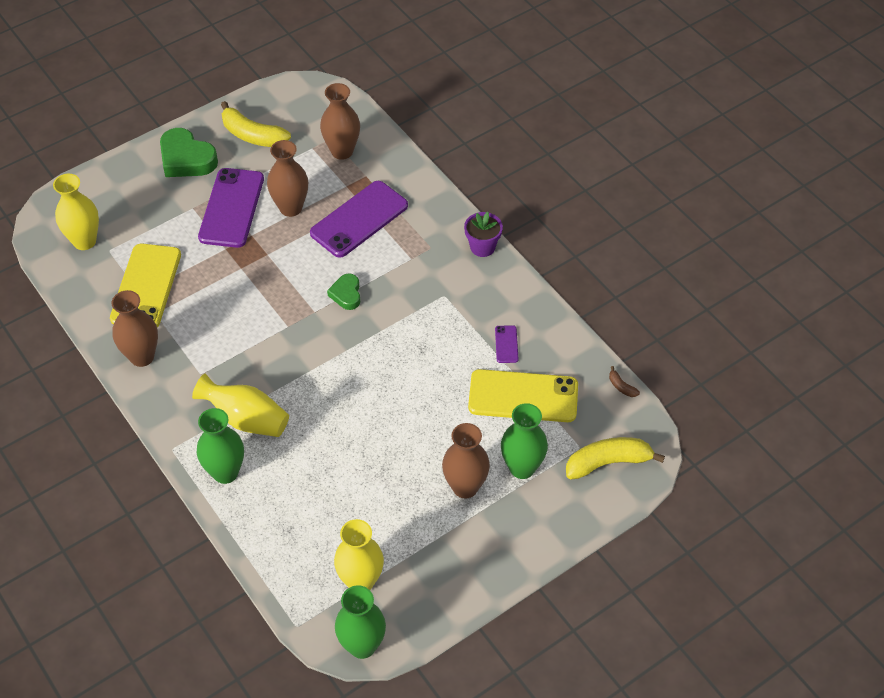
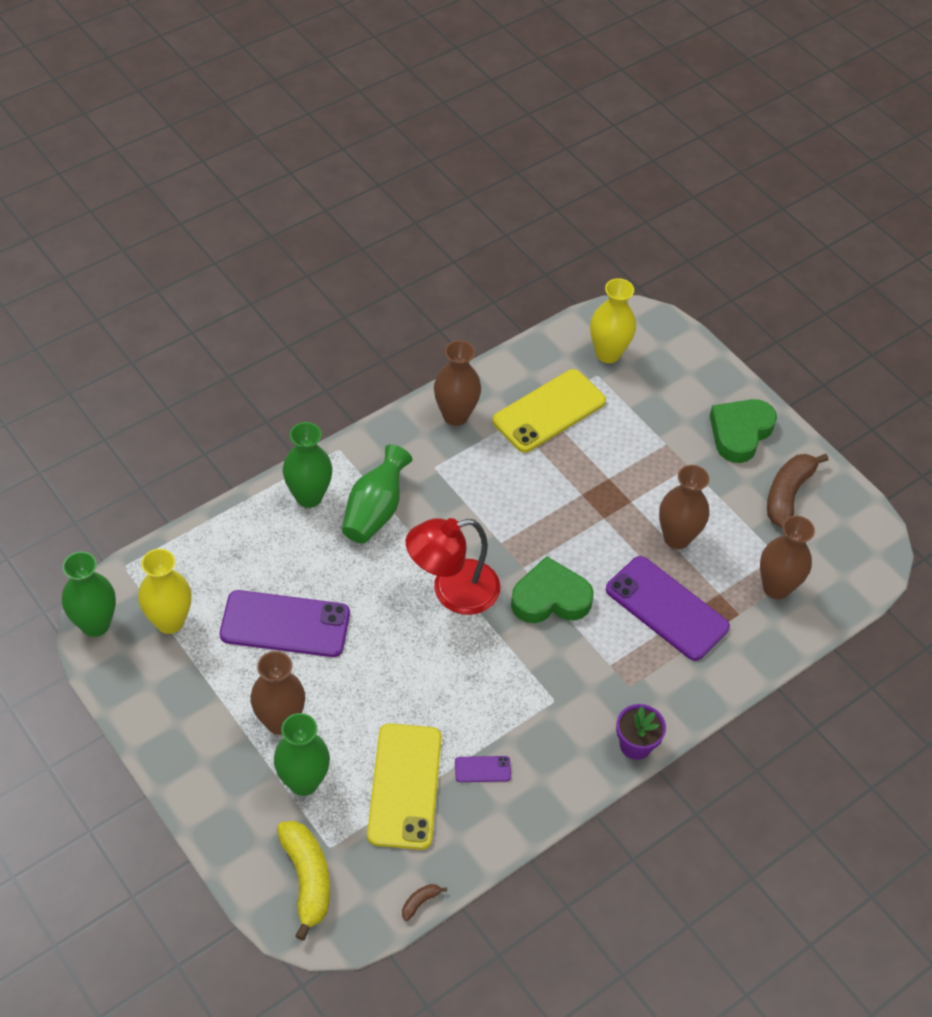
camera: 85 degrees right, 0 degrees up
(146, 287) = (549, 411): yellow phone -> yellow phone turned 45 degrees counterclockwise
(231, 208) = (670, 480): purple phone -> purple phone (285, 624)
(246, 419) = (375, 511): yellow vase -> green vase
(252, 135) = (788, 494): yellow banana -> brown banana
(336, 362) = (452, 591): none -> red lamp
(346, 294) = (550, 598): green heart -> green heart, size x1.74

